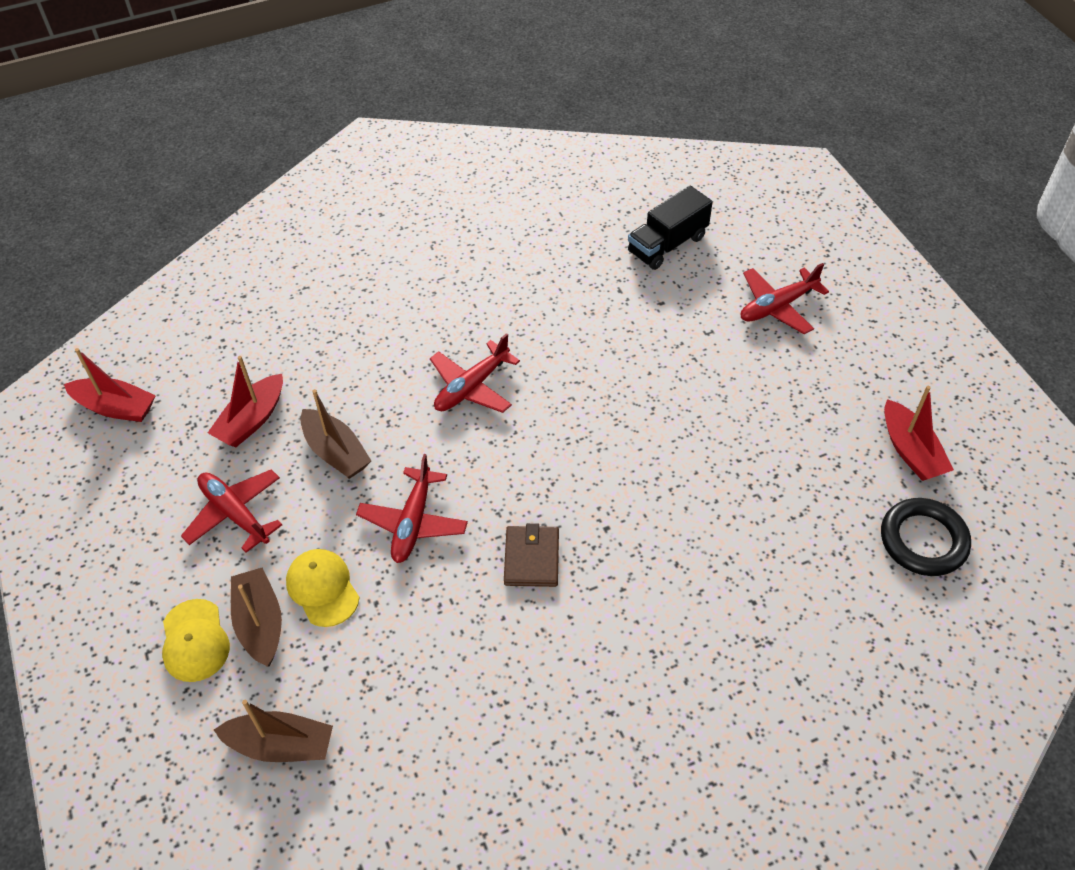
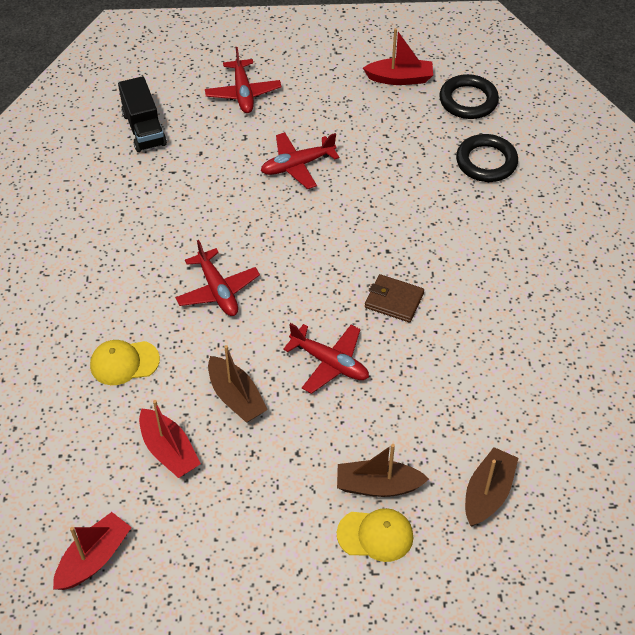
camera: 70 degrees left, 0 degrees up
(235, 513) = (263, 483): red plane -> red plane (297, 165)
(322, 588) = (364, 436): yellow cap -> yellow cap (124, 362)
(336, 452) = (236, 397): brown boat -> brown boat turned 75 degrees clockwise
(821, 594) = (486, 162): none -> black ring

